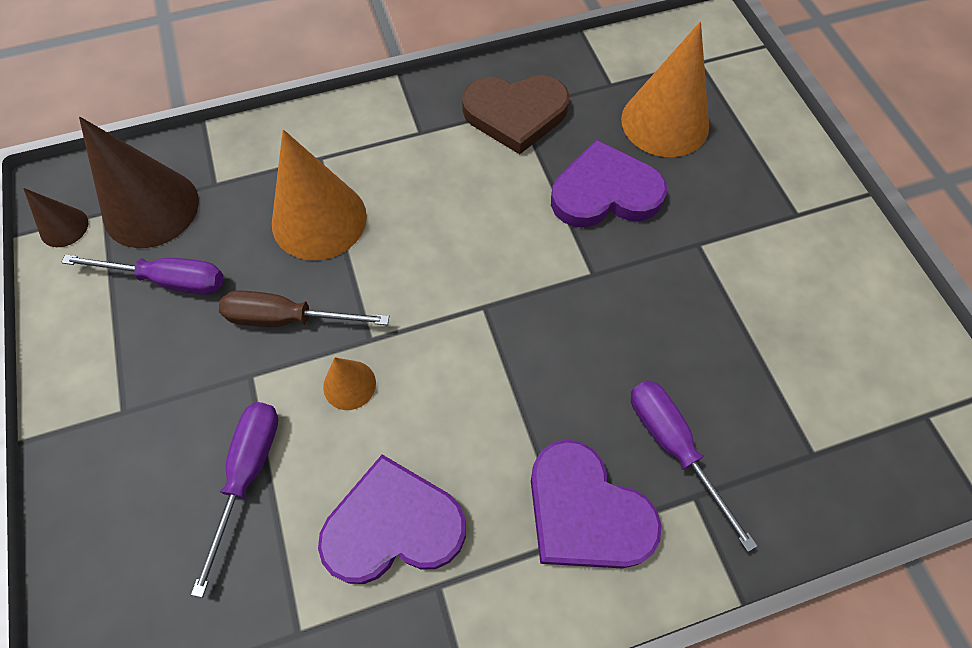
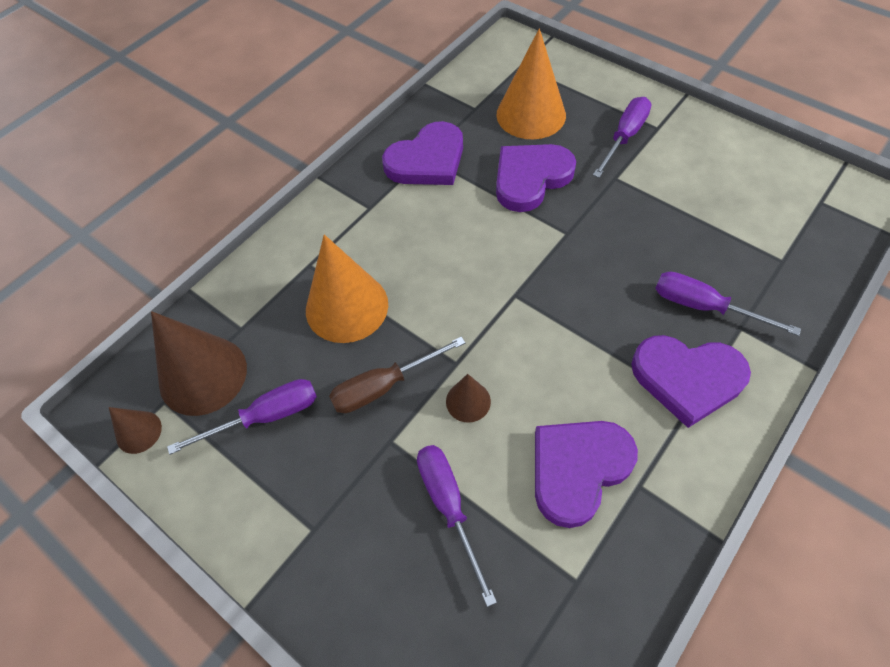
camera: 30 degrees left, 5 degrees down
(349, 385) = (468, 401): orange cone -> brown cone
(515, 114) = (427, 160): brown heart -> purple heart
(749, 204) = (624, 137): none -> purple screwdriver

